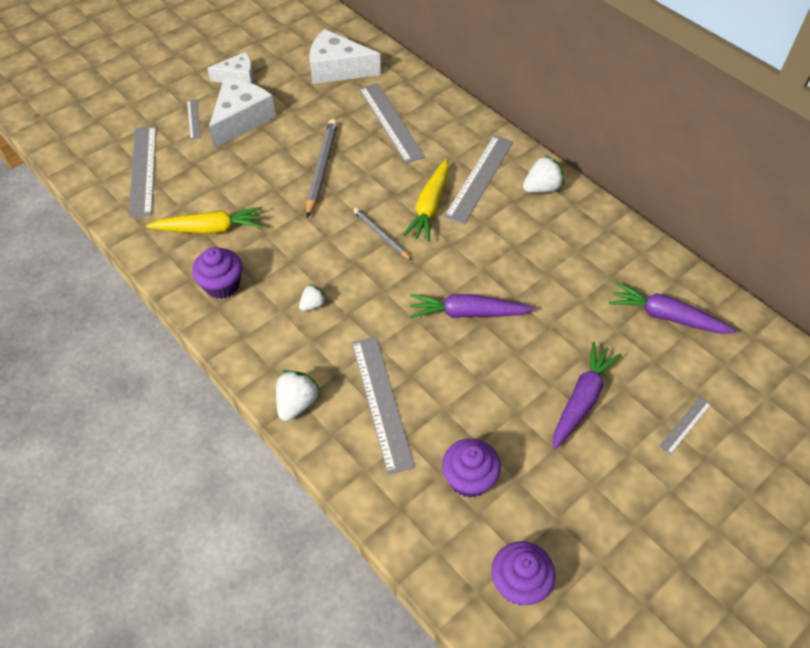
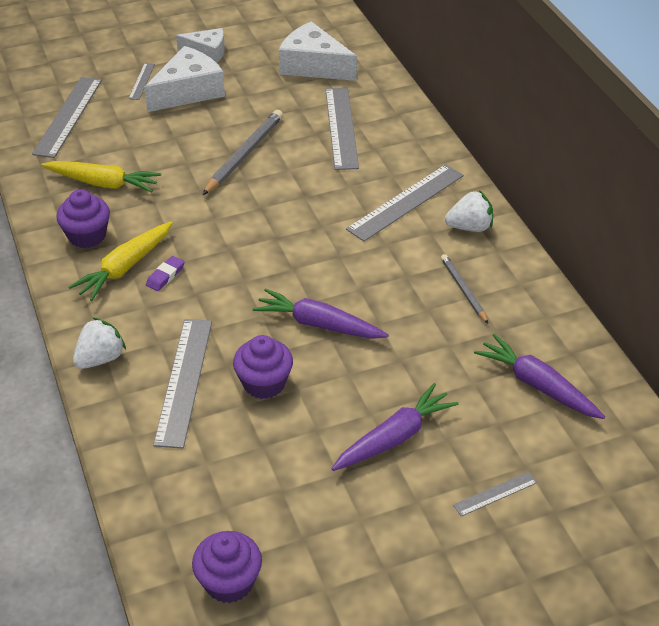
camera: 20 degrees right, 10 degrees down
(313, 305) = (165, 276): white strawberry -> purple eraser
(381, 235) = (271, 230): grey pencil -> grey pencil (463, 290)
(429, 207) = (336, 216): yellow carrot -> yellow carrot (125, 267)
(469, 479) = (232, 474): purple cupcake -> purple cupcake (264, 383)

